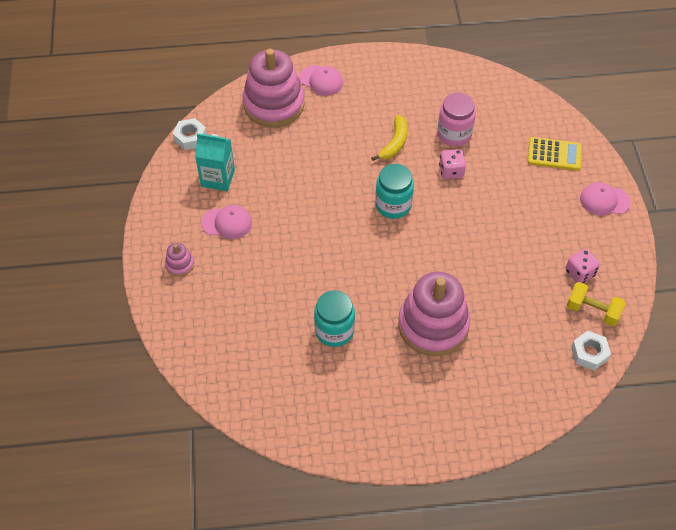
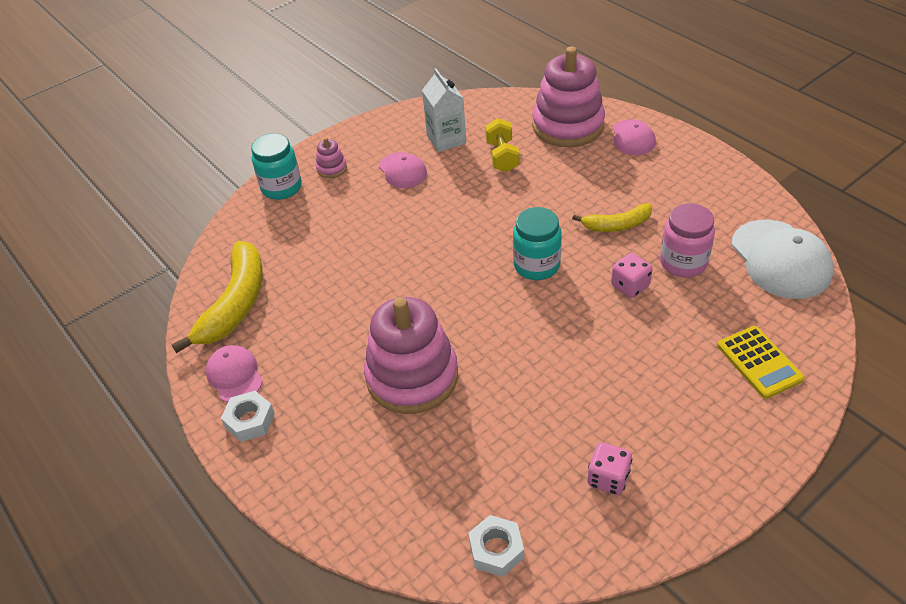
camera: 60 degrees right, 10 degrees down
(190, 137) = (473, 101): white nut -> white nut (250, 420)
(218, 178) = (446, 139): turquoise carton -> white carton
(277, 397) = (235, 304): none -> yellow banana
(334, 330) = (342, 303): turquoise jar -> turquoise jar (281, 187)
(490, 90) = (780, 259): none -> white cap
(592, 311) = (563, 521): yellow dumbbell -> yellow dumbbell (502, 156)
(604, 200) = (746, 448): pink cap -> pink cap (234, 375)

